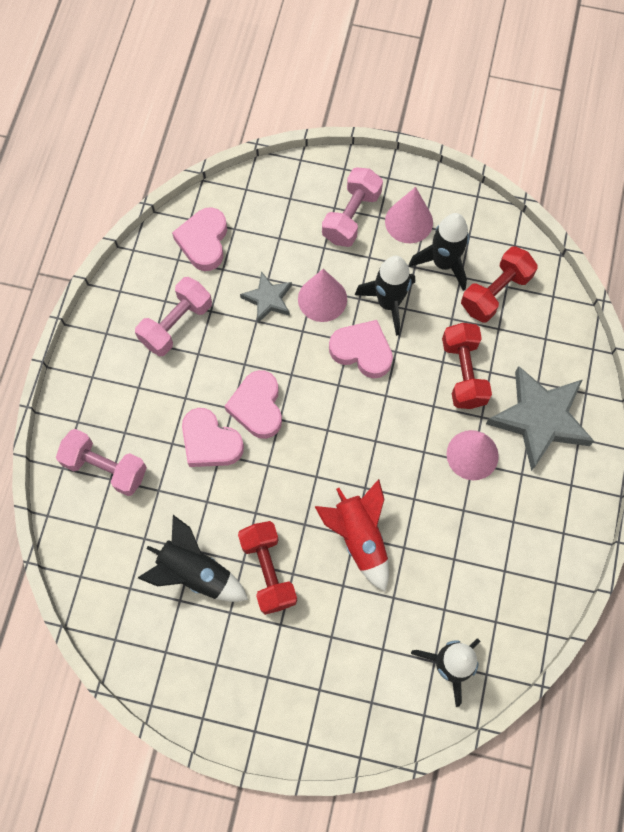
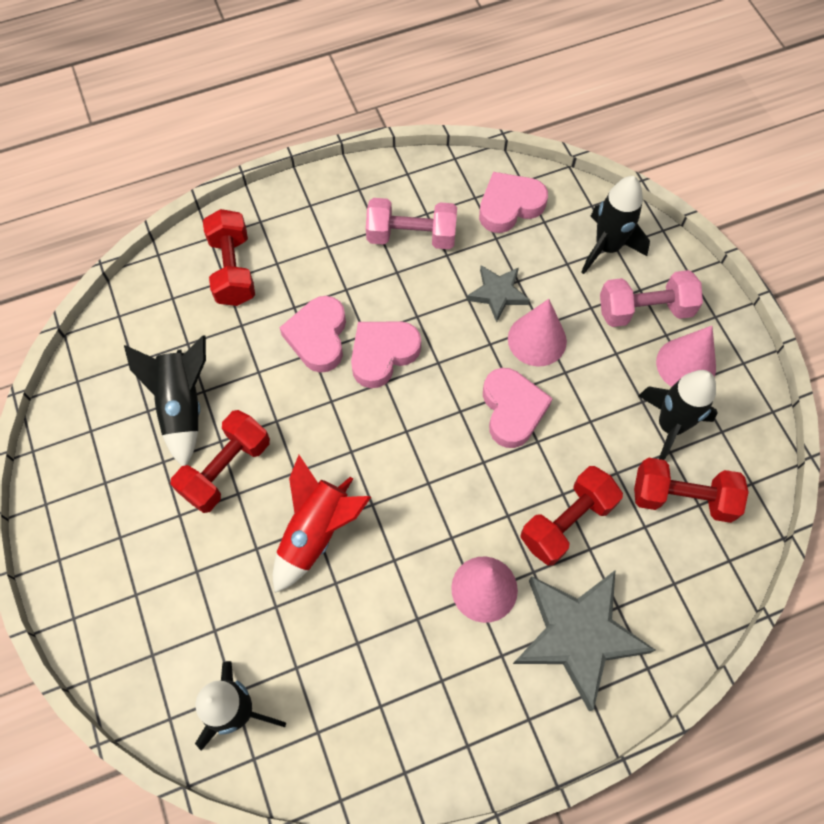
camera: 55 degrees right, 5 degrees down
(105, 467) = (233, 269): pink dumbbell -> red dumbbell
(388, 303) = (583, 402): black rocket -> black rocket (607, 247)

